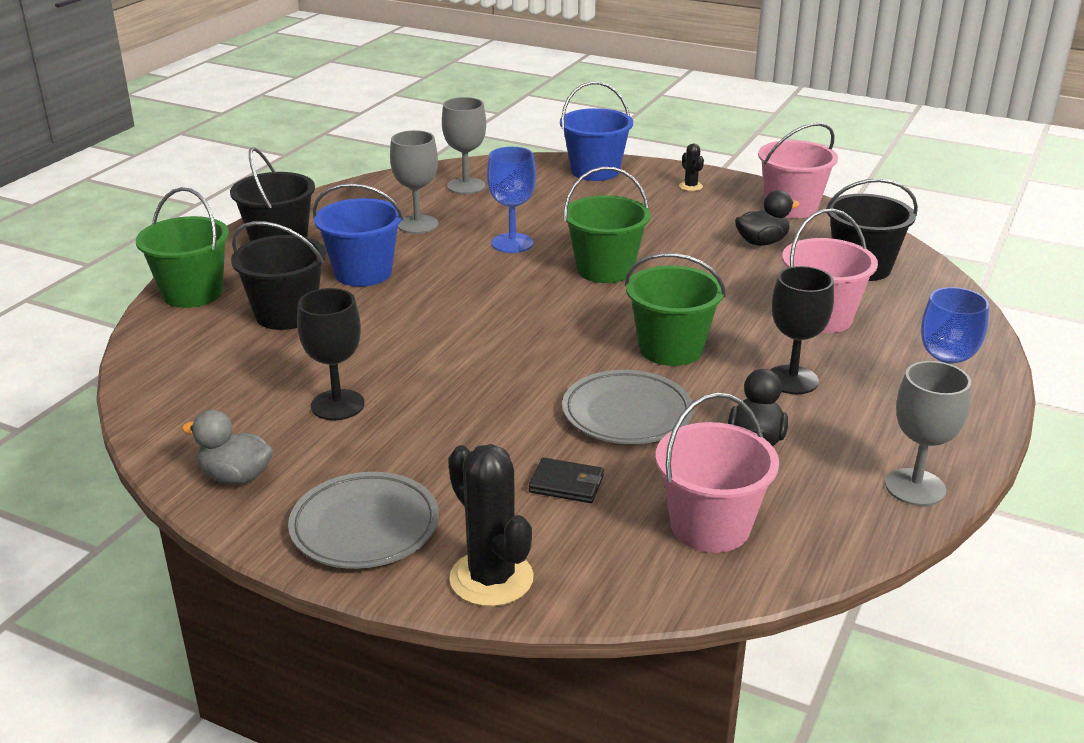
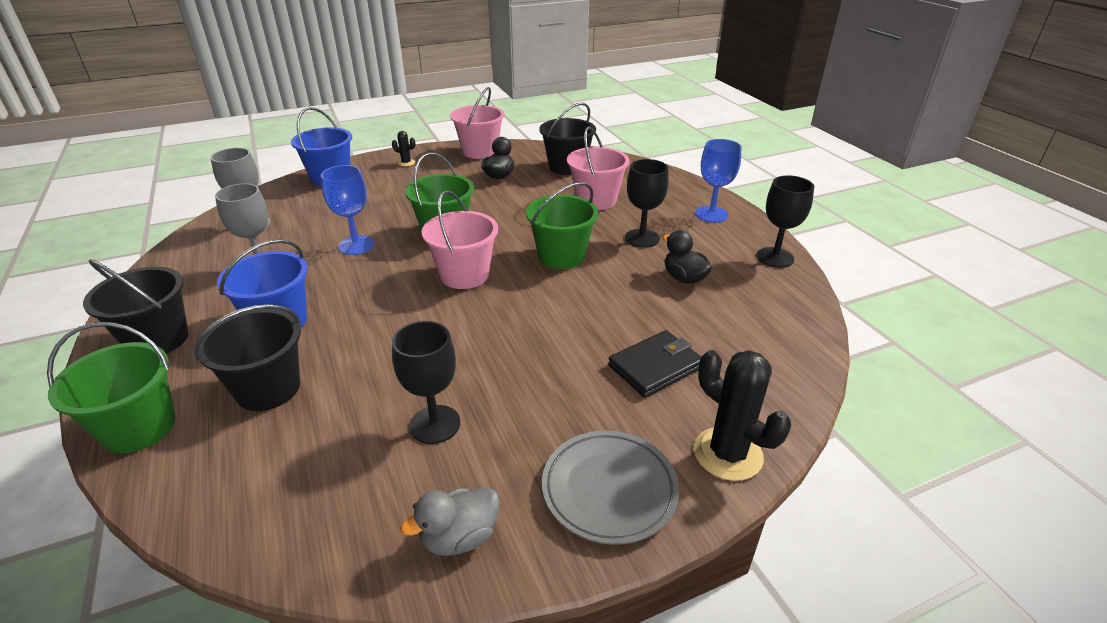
camera: 50 degrees left, 5 degrees up
(491, 578) = (727, 454): black cactus -> black cactus turned 45 degrees clockwise
(566, 484) = (655, 367): black wallet -> black wallet, size x1.52
(627, 414) = (608, 305): grey plate -> none
(710, 526) = (750, 336): pink bucket -> pink bucket (464, 275)
(915, 487) = (775, 257): grey goblet -> black goblet

